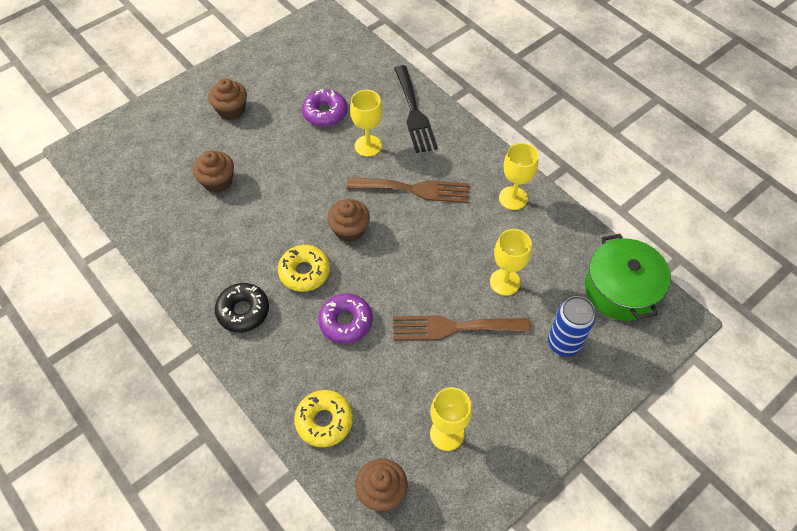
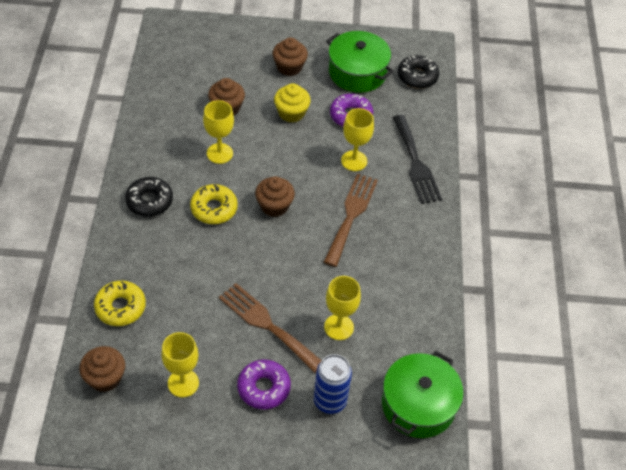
camera: 40 degrees right, 5 degrees down
(276, 145) = (291, 113): none -> yellow cupcake
(290, 75) = (357, 72): none -> green pot
(339, 46) = (417, 76): none -> black donut
(346, 322) = (203, 261): purple donut -> purple donut (263, 388)
(414, 113) = (416, 163): black fork -> black fork turned 45 degrees counterclockwise
(414, 189) = (351, 215): brown fork -> brown fork turned 120 degrees counterclockwise
(513, 198) = (416, 278): yellow goblet -> yellow goblet (219, 153)

